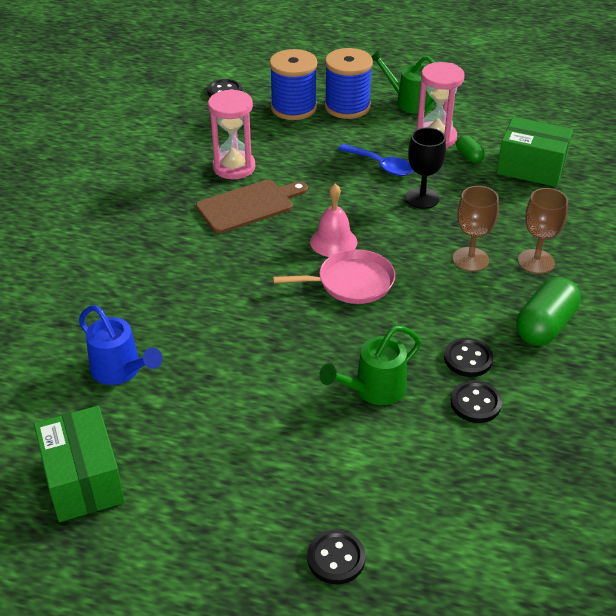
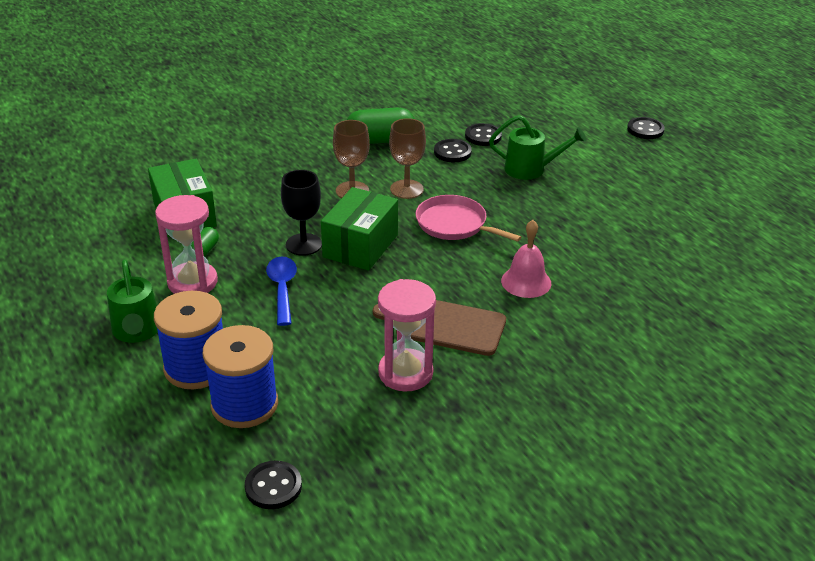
camera: 135 degrees left, 5 degrees down
(83, 480) = (764, 223): green box -> green box (360, 246)
(121, 371) = (689, 265): blue watering can -> none
(333, 242) = (423, 256): pink bell -> pink bell (526, 282)
(536, 261) = (316, 167): brown goblet -> brown goblet (406, 189)

